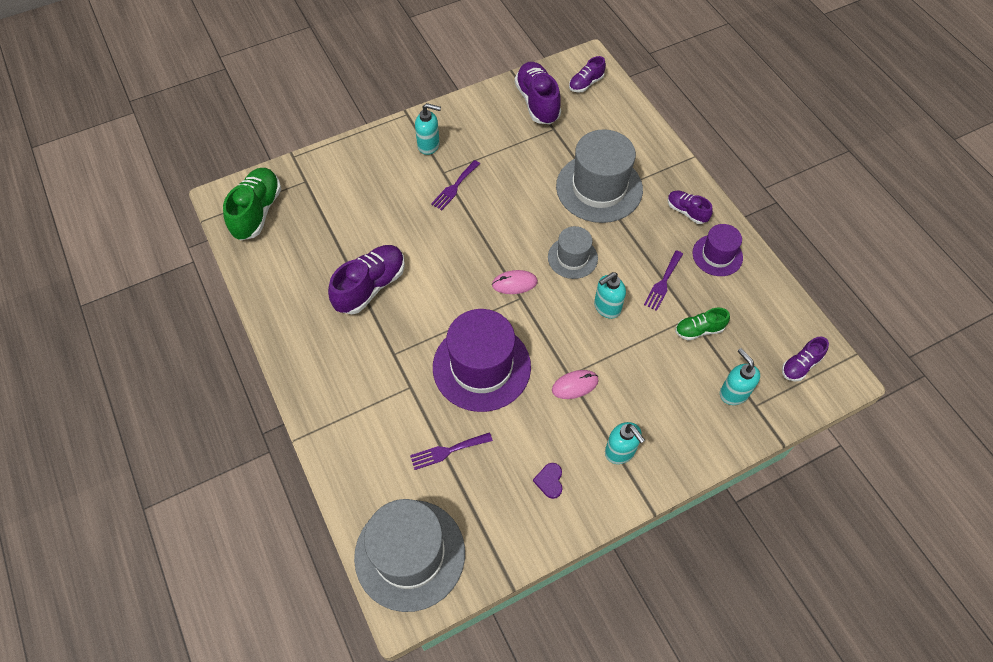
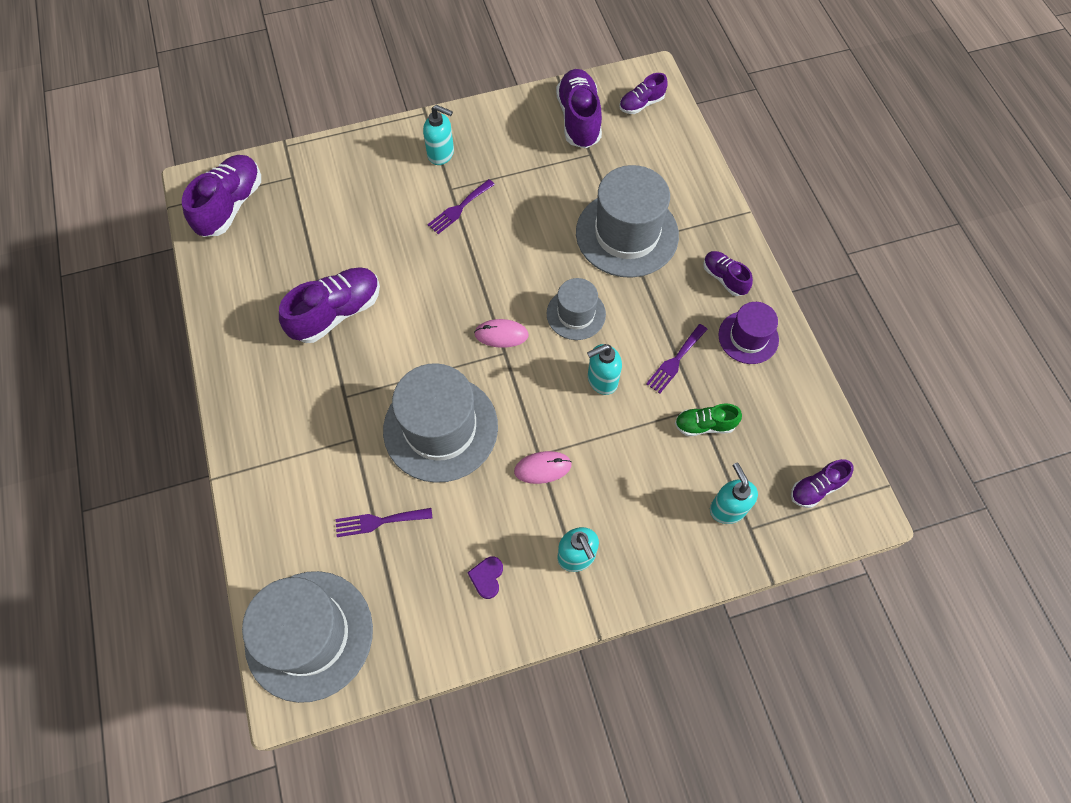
camera: 10 degrees right, 5 degrees up
(257, 212) = (231, 205): green shoe -> purple shoe
(481, 367) = (440, 428): purple hat -> grey hat

